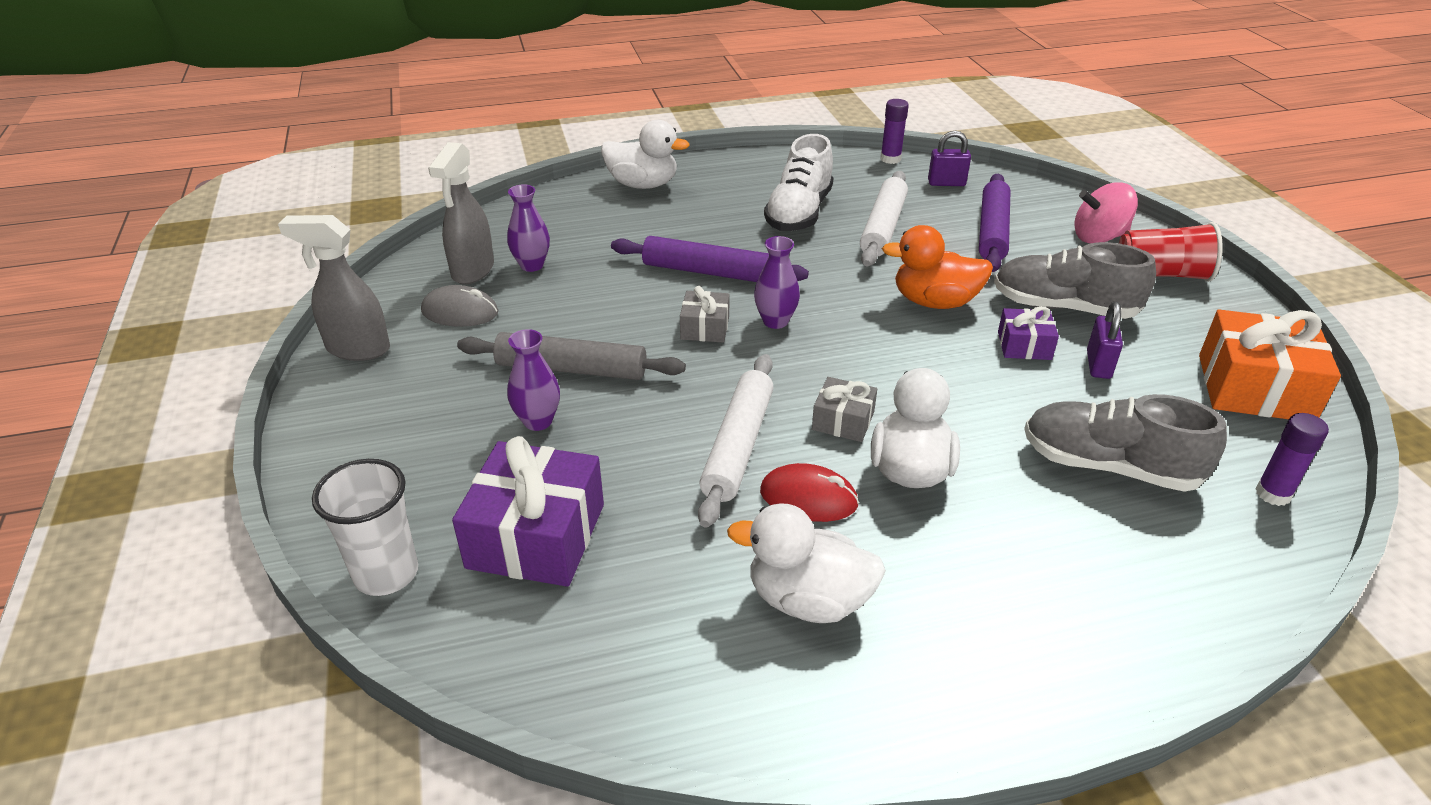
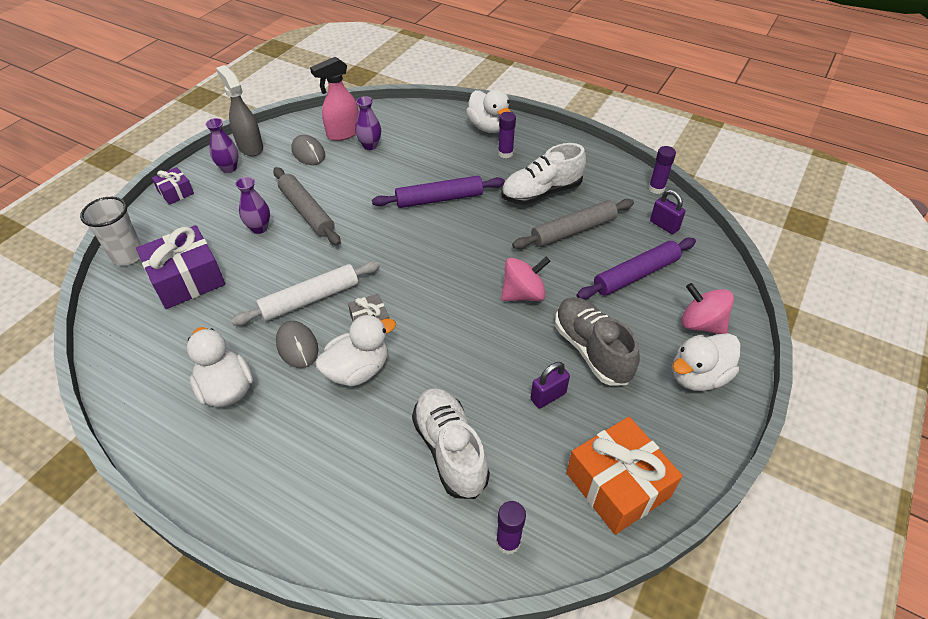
camera: 45 degrees right, 10 degrees up
(472, 271) = (343, 133): grey spray bottle -> pink spray bottle
(703, 198) = (505, 153): none -> purple glue stick
(705, 328) = (390, 229): grey gift -> none
(707, 272) = (439, 199): purple rolling pin -> purple rolling pin turned 75 degrees counterclockwise
(775, 321) = (426, 248): purple vase -> purple vase (229, 168)
(808, 498) = (297, 346): red mouse -> grey mouse
(883, 227) = (573, 230): white rolling pin -> grey rolling pin
(934, 302) = (523, 294): orange duck -> pink spinning top
(1024, 345) = (527, 354): purple gift -> purple gift (176, 192)
(1109, 466) = (450, 450): grey shoe -> white shoe
(1162, 274) = (698, 376): red cup -> white duck

